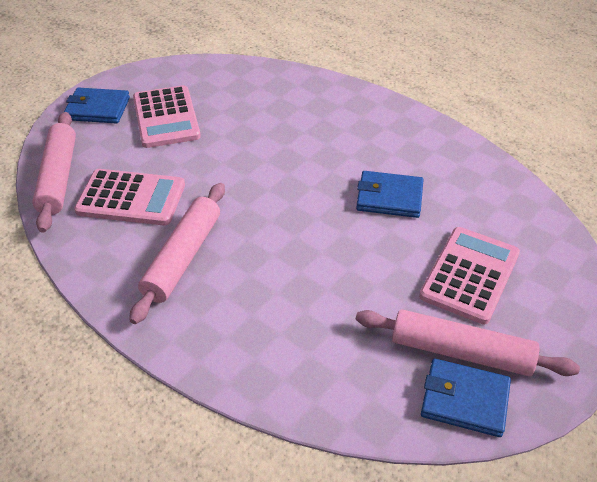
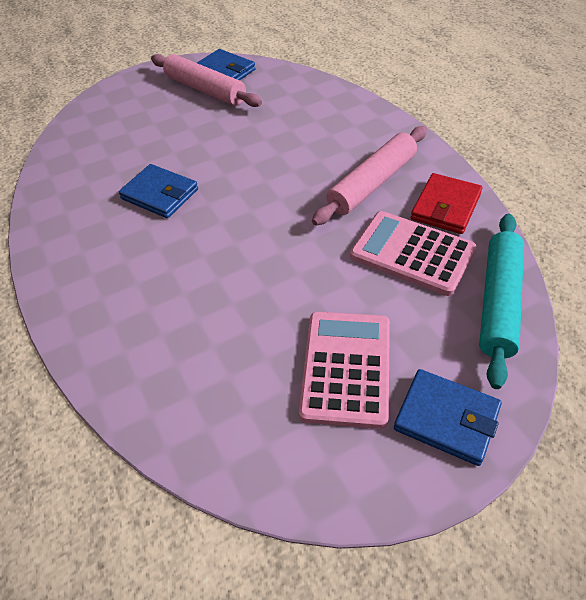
camera: 155 degrees left, 5 degrees up
(58, 177) = (498, 302): pink rolling pin -> turquoise rolling pin
(103, 249) = (445, 207): none -> red wallet
(470, 275) = (156, 126): pink calculator -> none

